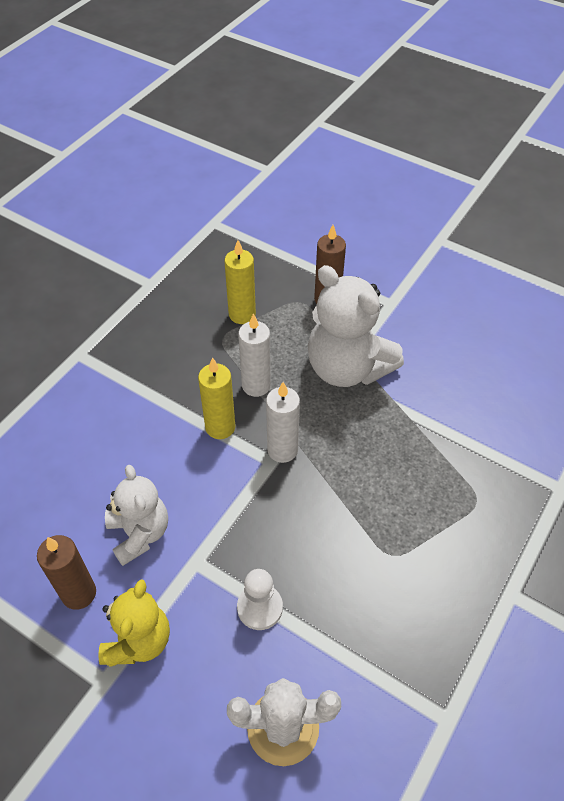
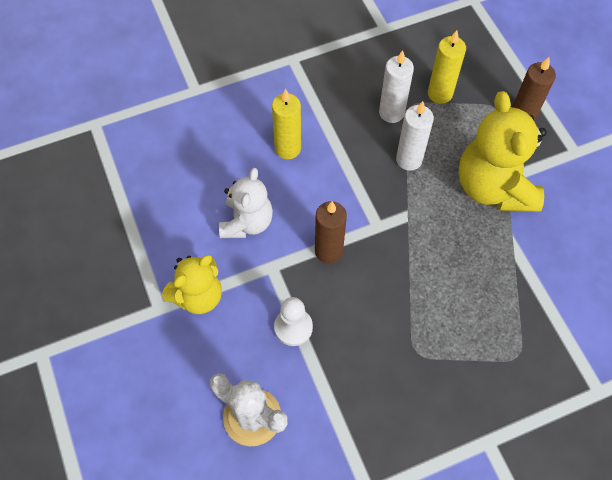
camera: 35 degrees right, 10 degrees up
(79, 593) = (181, 239): brown candle -> brown candle (328, 251)
(220, 427) = (358, 177): yellow candle -> yellow candle (287, 148)
(282, 450) = (392, 223): white candle -> white candle (391, 112)
(347, 368) = (493, 187): white teddy bear -> yellow teddy bear

